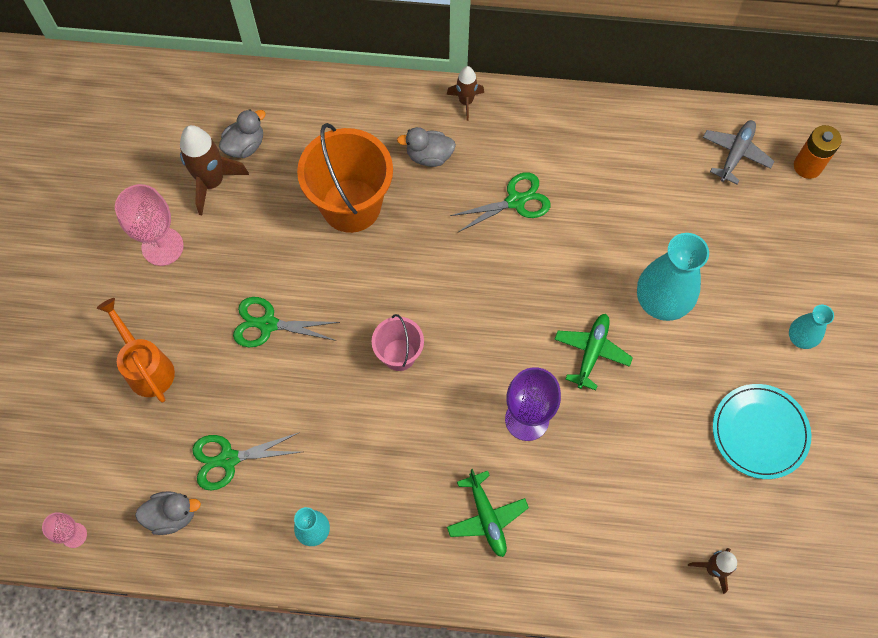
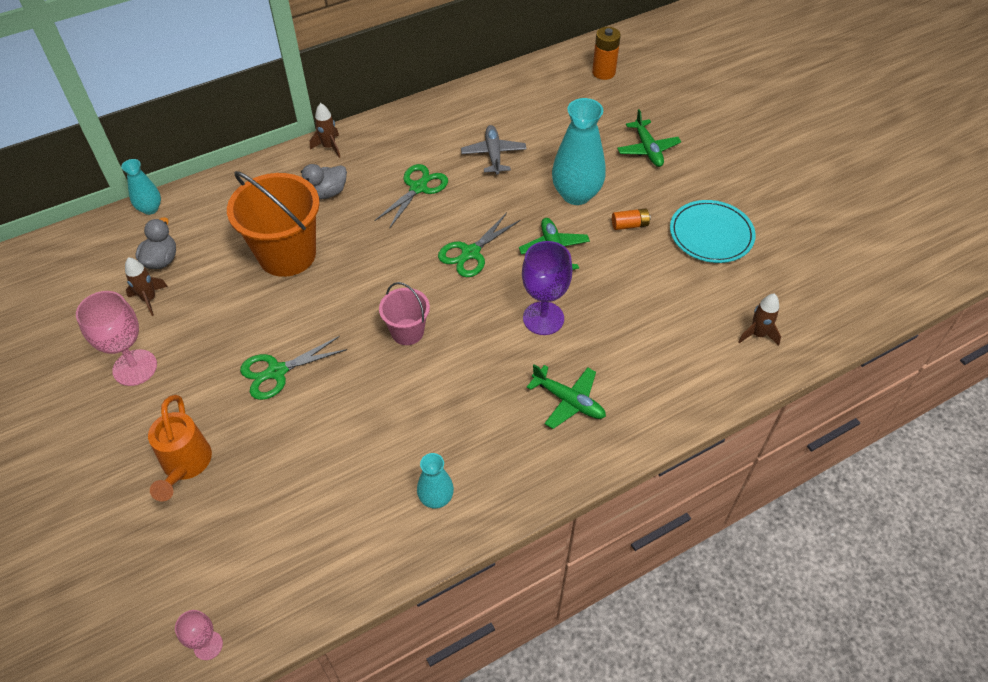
camera: 35 degrees left, 15 degrees down
(147, 367) = (185, 465): orange watering can -> orange watering can turned 120 degrees counterclockwise
(172, 515) = (296, 567): grey duck -> none
(212, 182) = (149, 299): brown rocket -> brown rocket, size x0.60
(228, 459) = (316, 491): green scissors -> green scissors (470, 253)
(686, 370) = (630, 225): none -> orange battery
(735, 154) = (551, 87): grey plane -> grey plane (493, 154)
(776, 292) = (647, 149): none -> green plane
(800, 338) = (686, 167): turquoise vase -> turquoise vase (150, 208)

